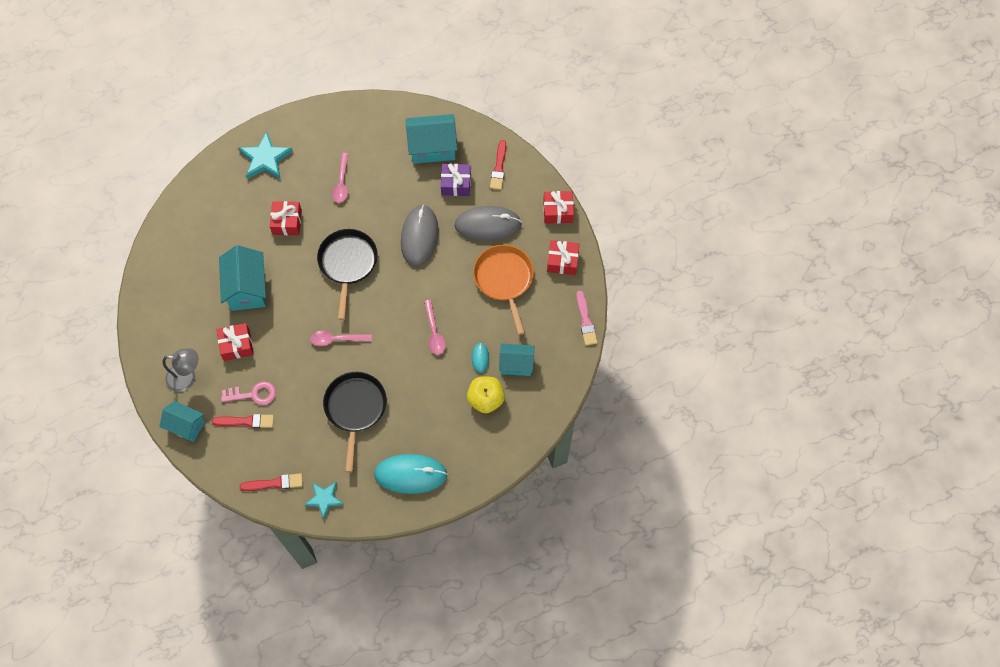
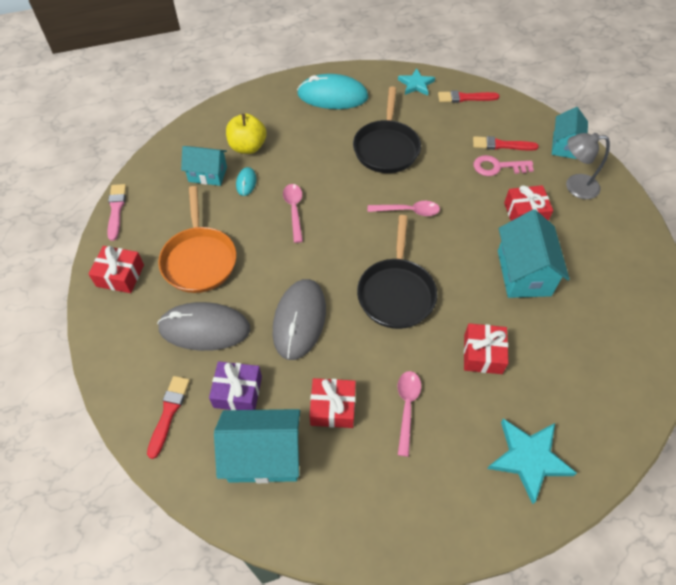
camera: 175 degrees left, 10 degrees down
(186, 426) = (564, 145): turquoise house -> turquoise house turned 75 degrees clockwise
(558, 211) = (104, 340): red gift -> red gift (333, 408)

